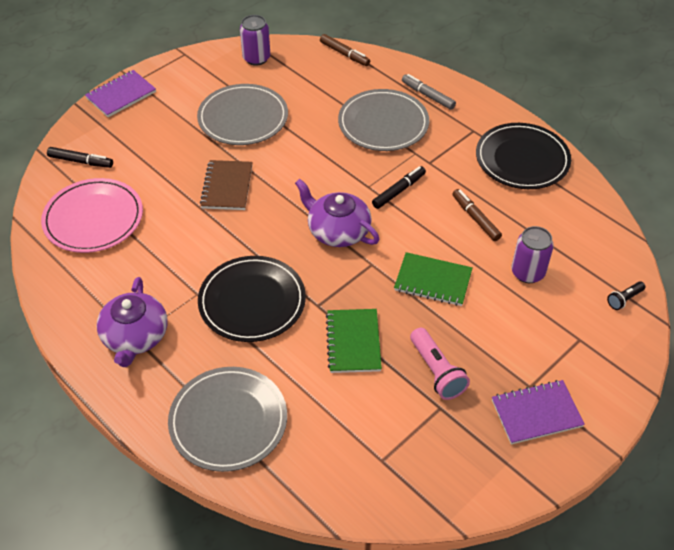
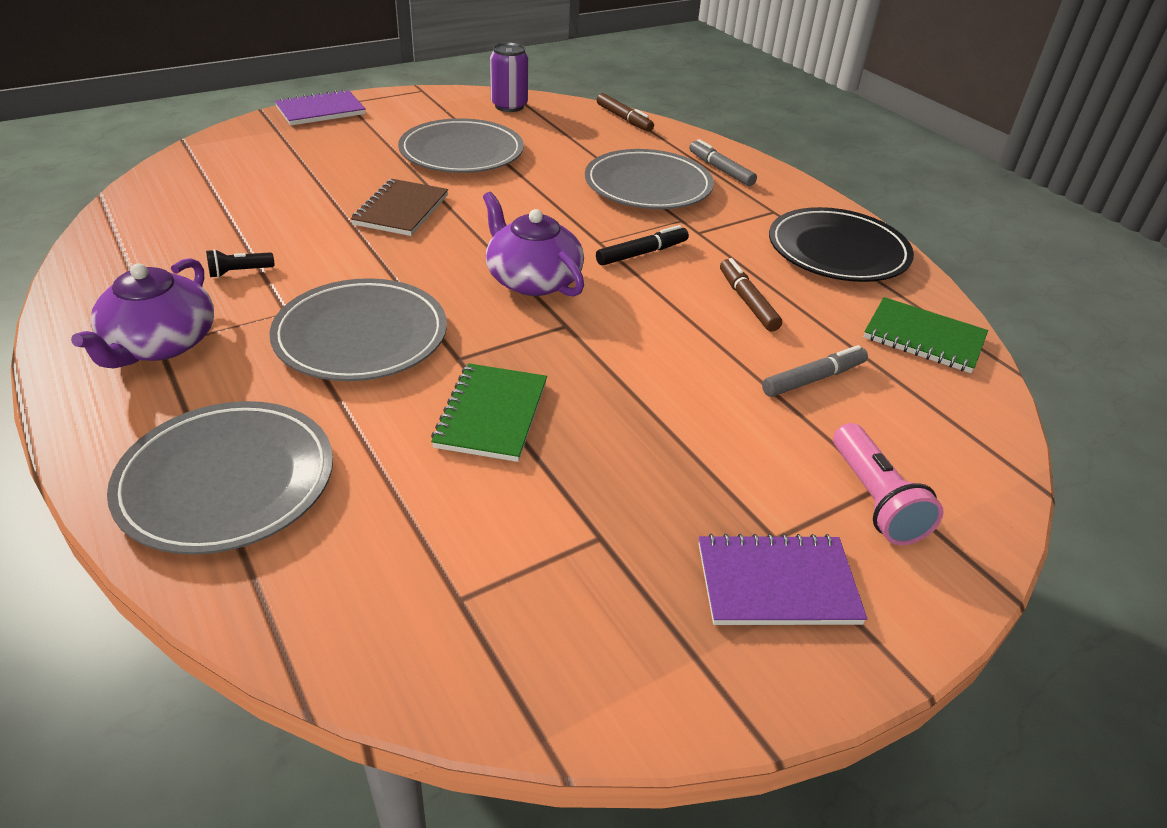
camera: 10 degrees right, 10 degrees down
(81, 161) = (226, 157): black marker -> none
(93, 218) = (200, 211): pink plate -> none
(252, 301) = (361, 335): black plate -> grey plate
(433, 281) = (654, 362): green notebook -> green notebook (923, 338)
(436, 372) = (614, 482): pink flashlight -> pink flashlight (874, 500)
(527, 272) = (813, 379): purple can -> grey marker
(624, 299) = (974, 444): black flashlight -> black flashlight (239, 272)

